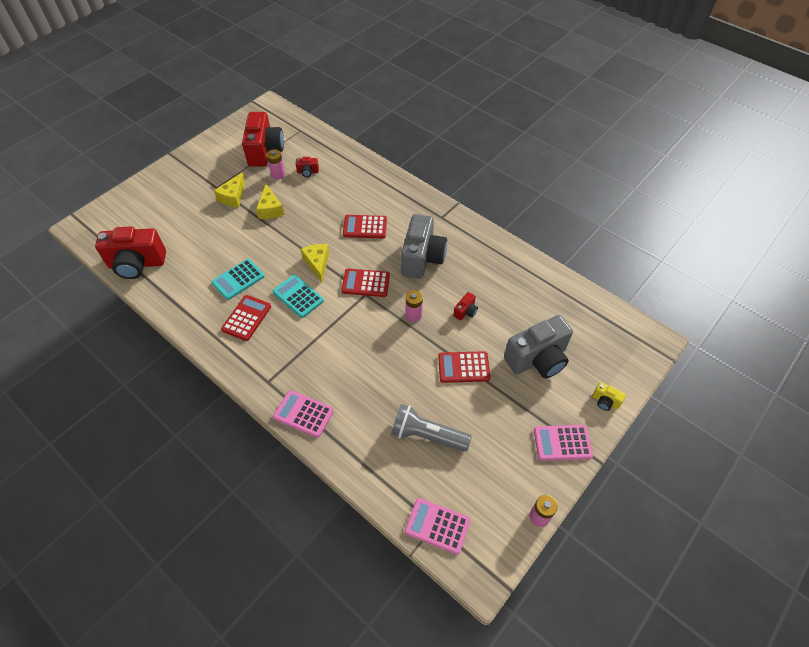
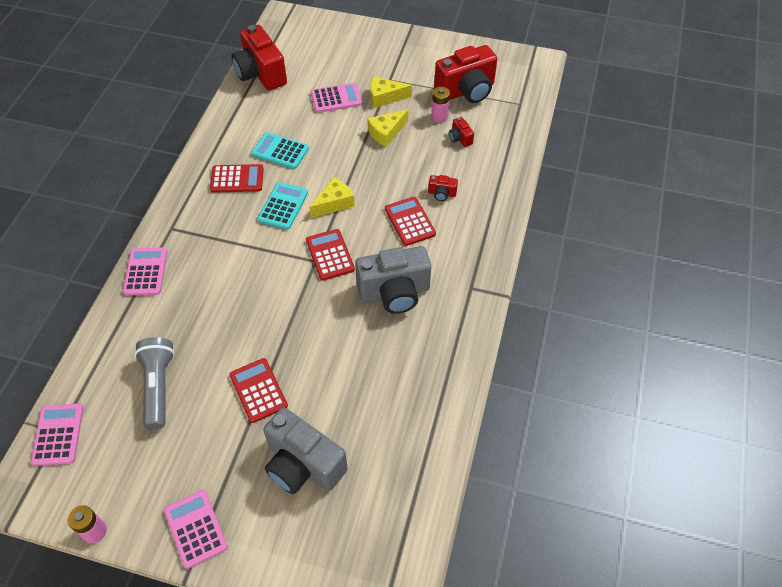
camera: 65 degrees right, 0 degrees up
(209, 225) = (336, 98): none -> pink calculator
(413, 315) = (308, 316): pink battery -> none
(465, 311) = (338, 365): red camera -> red camera (442, 194)
(605, 401) = (272, 563): yellow camera -> none

